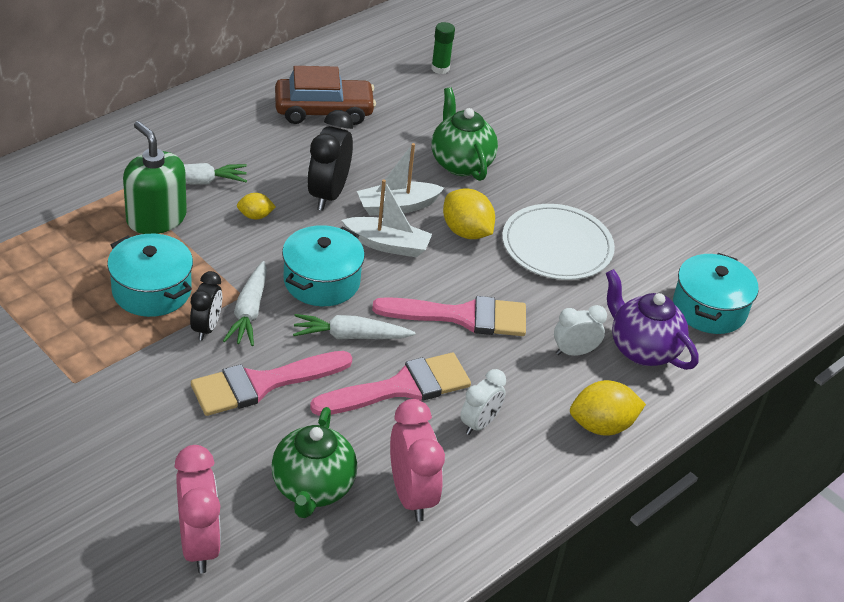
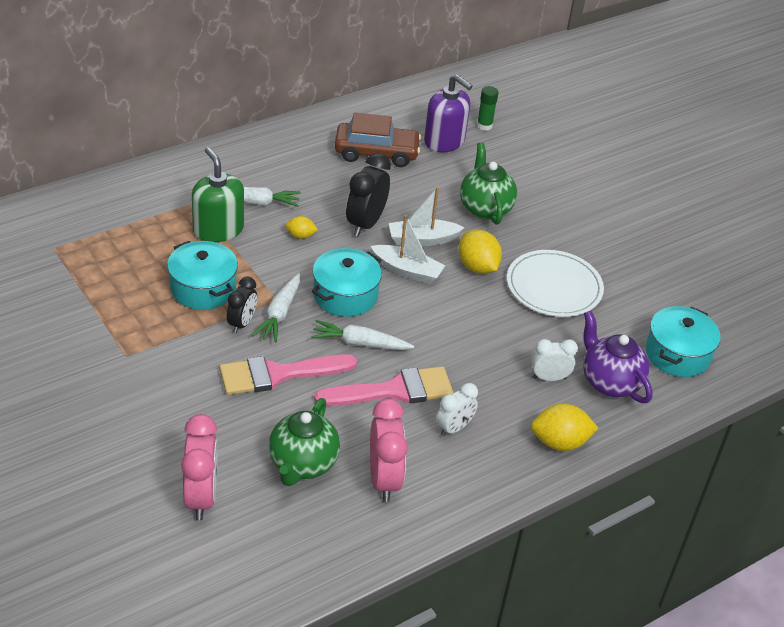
camera: 10 degrees right, 0 degrees up
(398, 90) = (444, 141): none -> purple soap dispenser
(462, 316) = (458, 337): pink brush -> none

